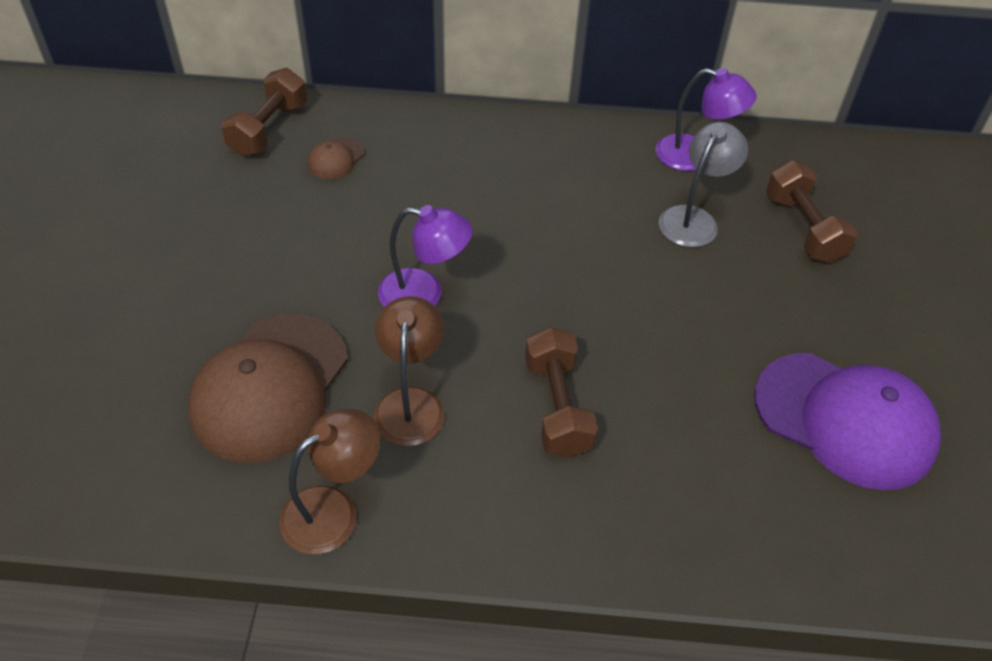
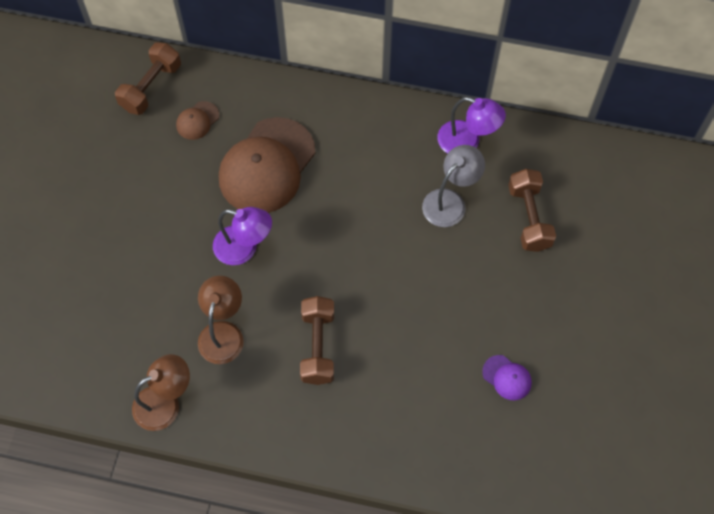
camera: 10 degrees right, 15 degrees up
(270, 387) = (134, 310): brown cap -> brown cap (267, 166)
(845, 420) = (507, 377): purple cap -> purple cap, size x0.43

